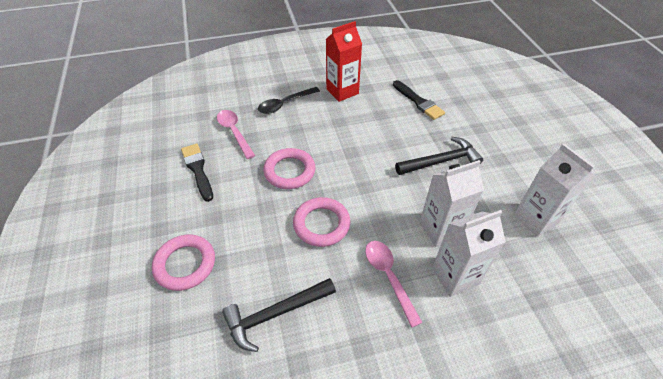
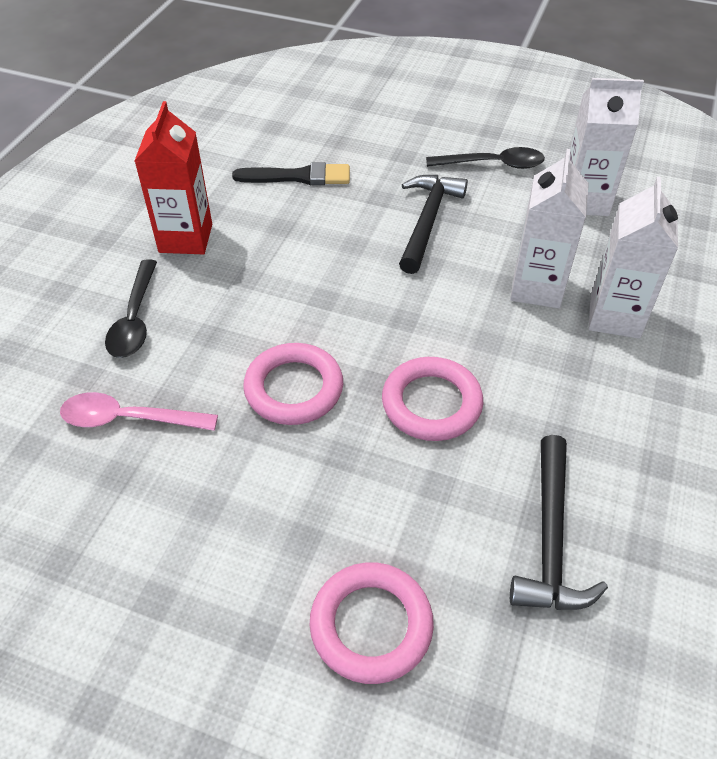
camera: 55 degrees left, 0 degrees up
(198, 170) = (167, 515): black brush -> none
(388, 277) = (573, 379): pink spoon -> none
(516, 165) = (493, 164): none -> black spoon

